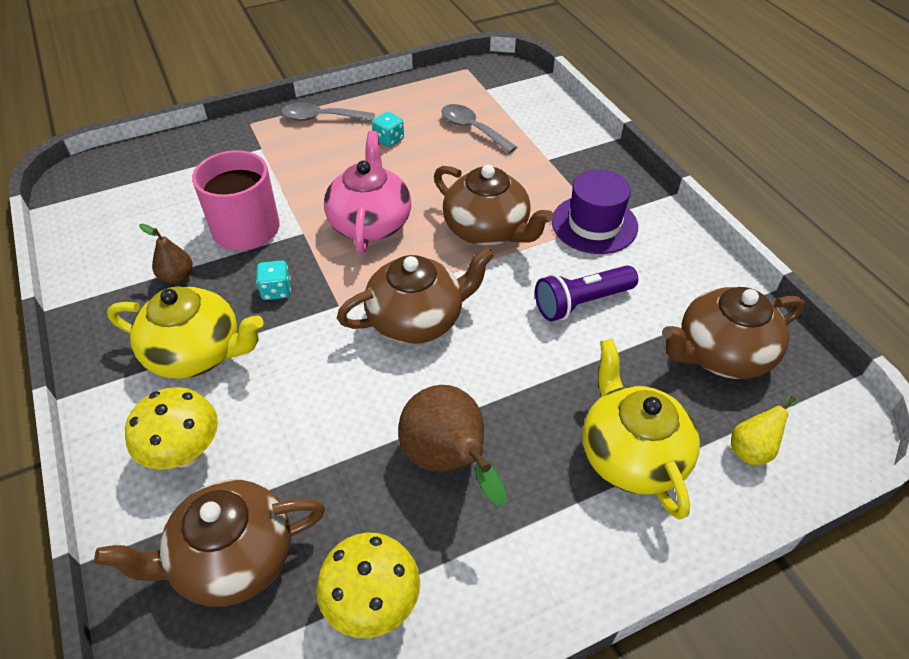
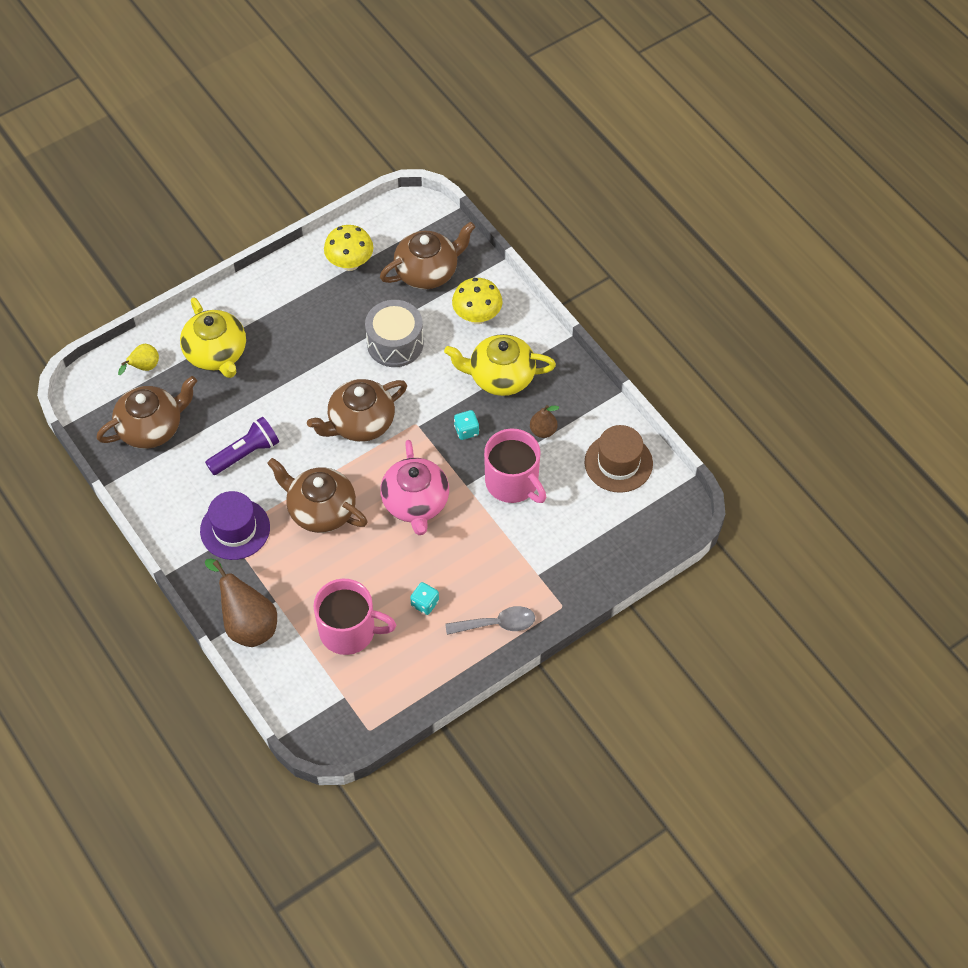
camera: 170 degrees right, 10 degrees up
(107, 231) = (618, 463): none -> brown hat
(334, 427) = (395, 343): none -> grey drum
(448, 462) = (323, 334): brown pear -> brown pear (247, 623)
(473, 129) = (349, 631): grey spoon -> pink mug

